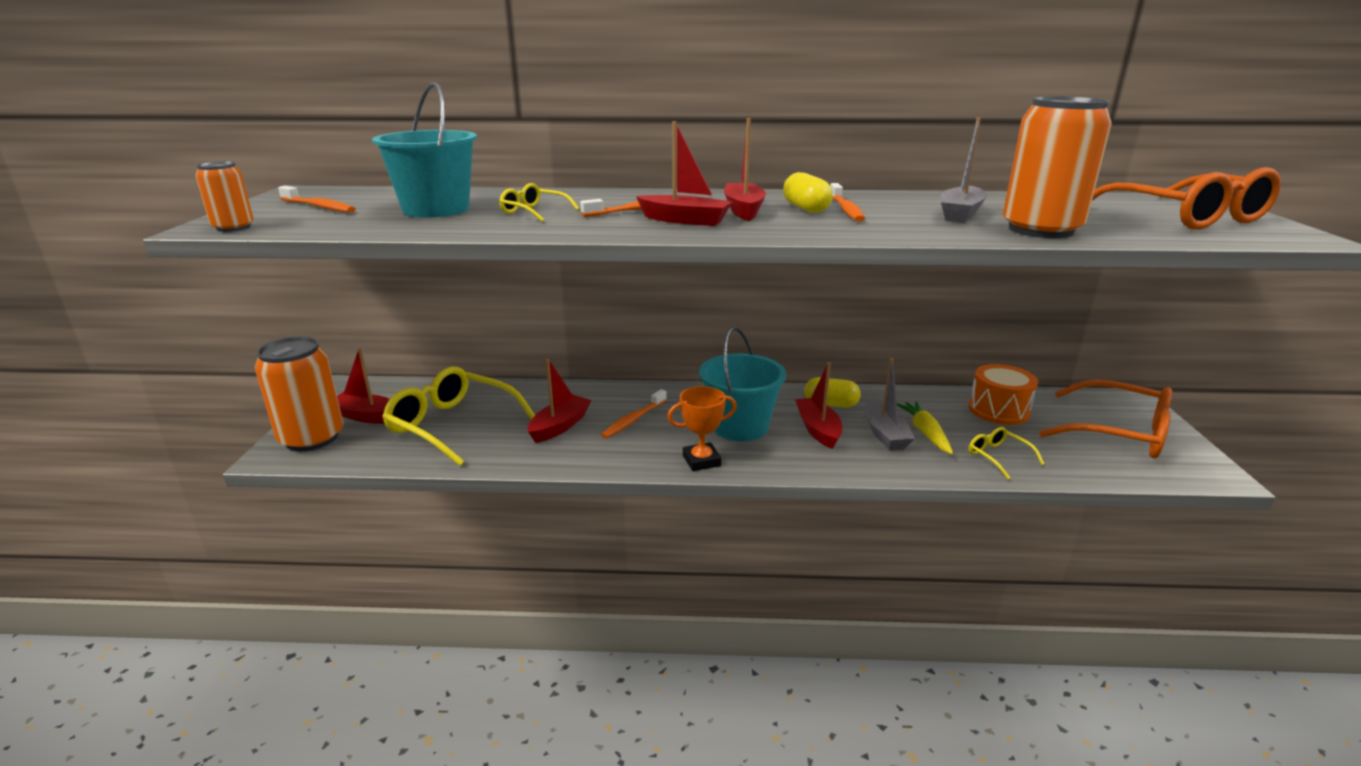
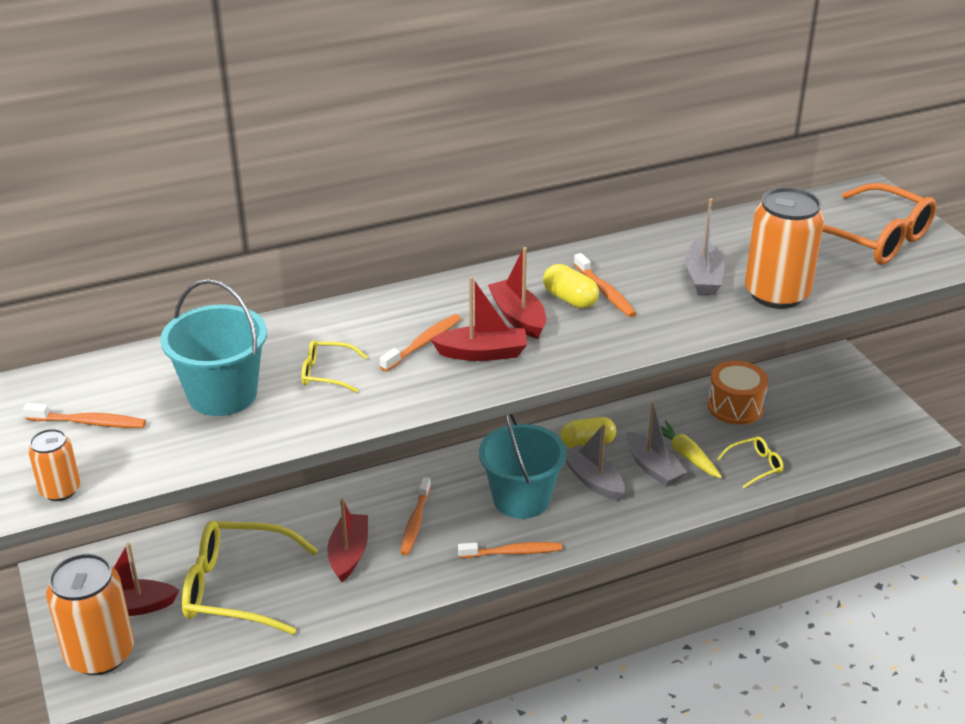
camera: 25 degrees left, 10 degrees up
(701, 461) = (513, 552): orange trophy -> orange toothbrush
(818, 429) = (593, 480): red boat -> grey boat
(998, 457) = (755, 466): yellow glasses -> yellow glasses turned 120 degrees clockwise
(1118, 433) = (838, 406): orange glasses -> none

